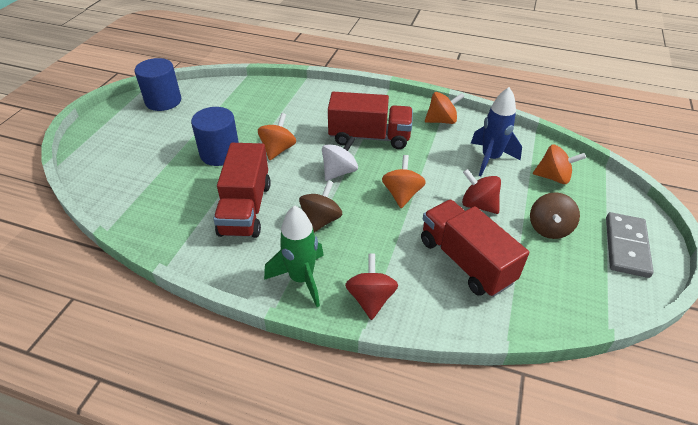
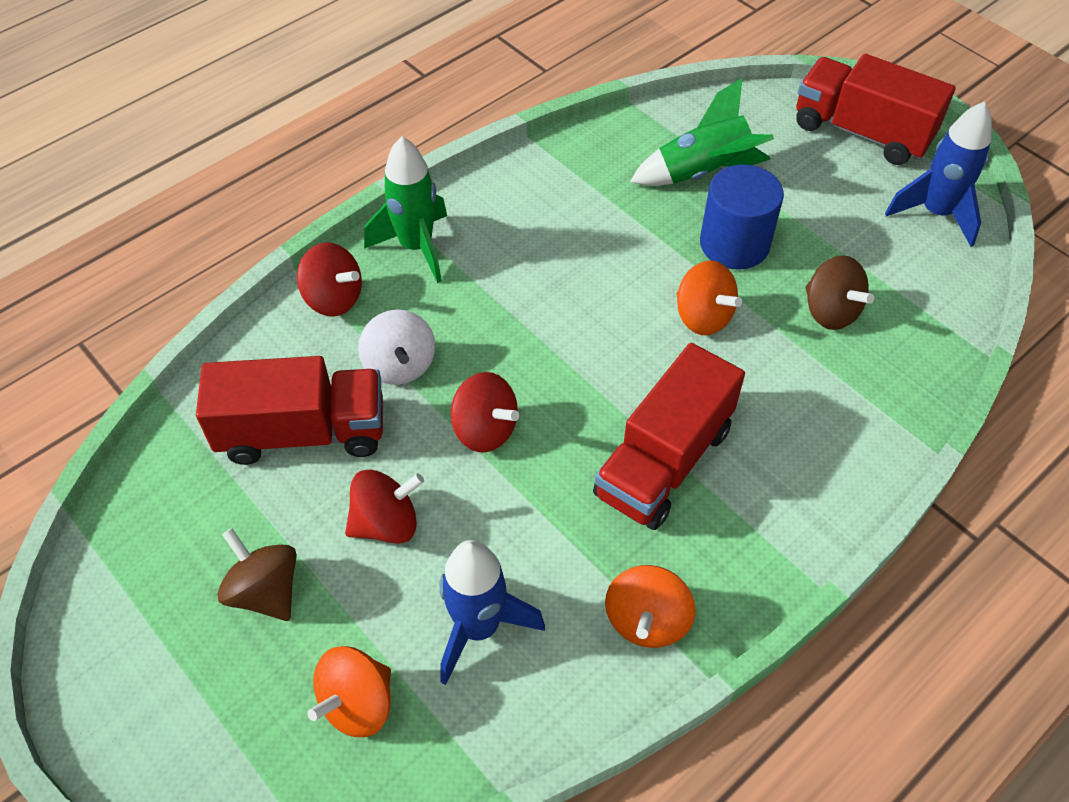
camera: 120 degrees right, 10 degrees up
(163, 101) = (935, 213): blue cylinder -> blue rocket
(167, 179) = (703, 173): none -> green rocket
(245, 208) = (583, 235): red truck -> red truck (861, 132)
(321, 220) = (502, 306): brown spinning top -> brown spinning top (830, 312)
(339, 171) = (594, 373): white spinning top -> white spinning top (400, 365)
(402, 194) = (485, 430): orange spinning top -> red spinning top
(626, 246) = (143, 680): grey domino -> none

